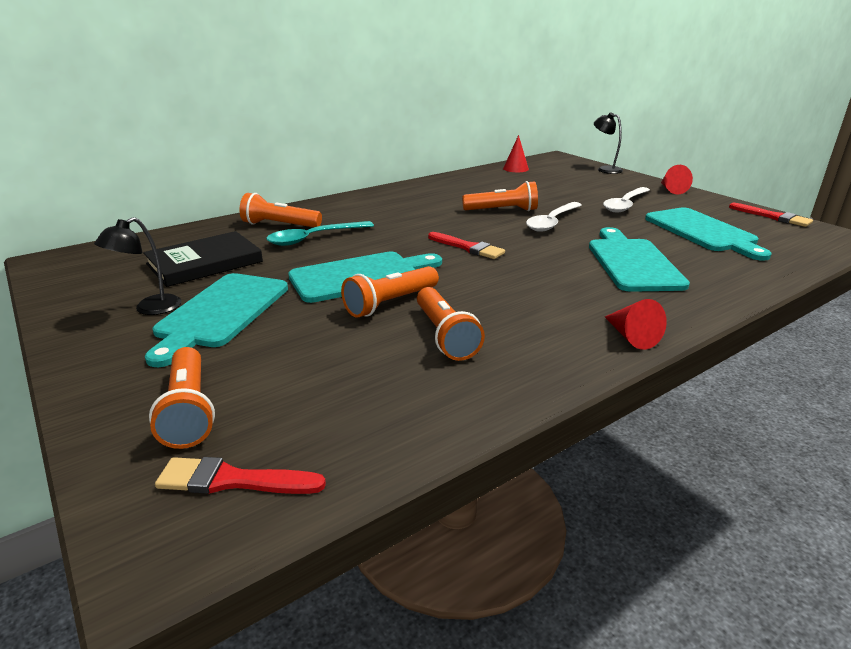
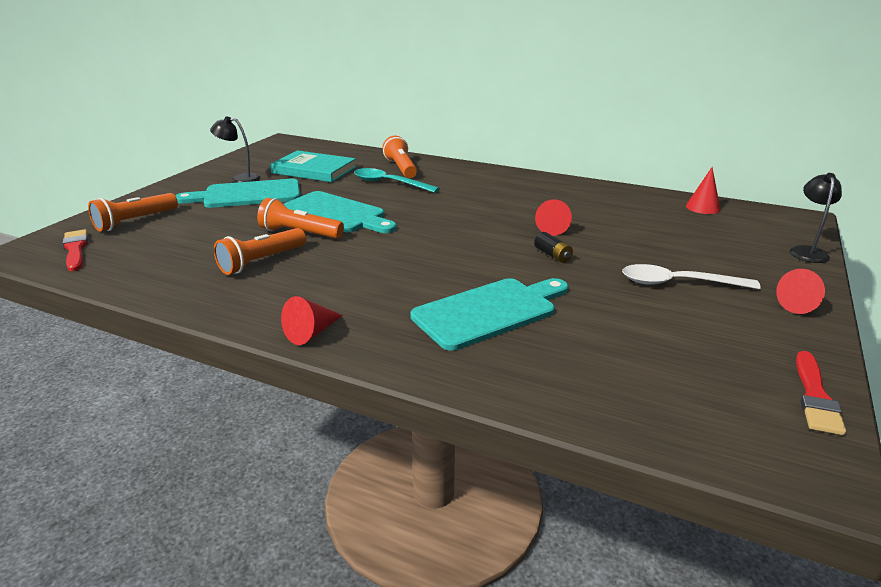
camera: 60 degrees right, 0 degrees up
(205, 263) = (314, 170): black book -> turquoise book
(468, 247) = (435, 234): red brush -> none
(502, 210) = (551, 228): orange flashlight -> red cone
(552, 222) = (552, 255): white spoon -> black battery
(702, 232) = (653, 343): turquoise cutting board -> none

